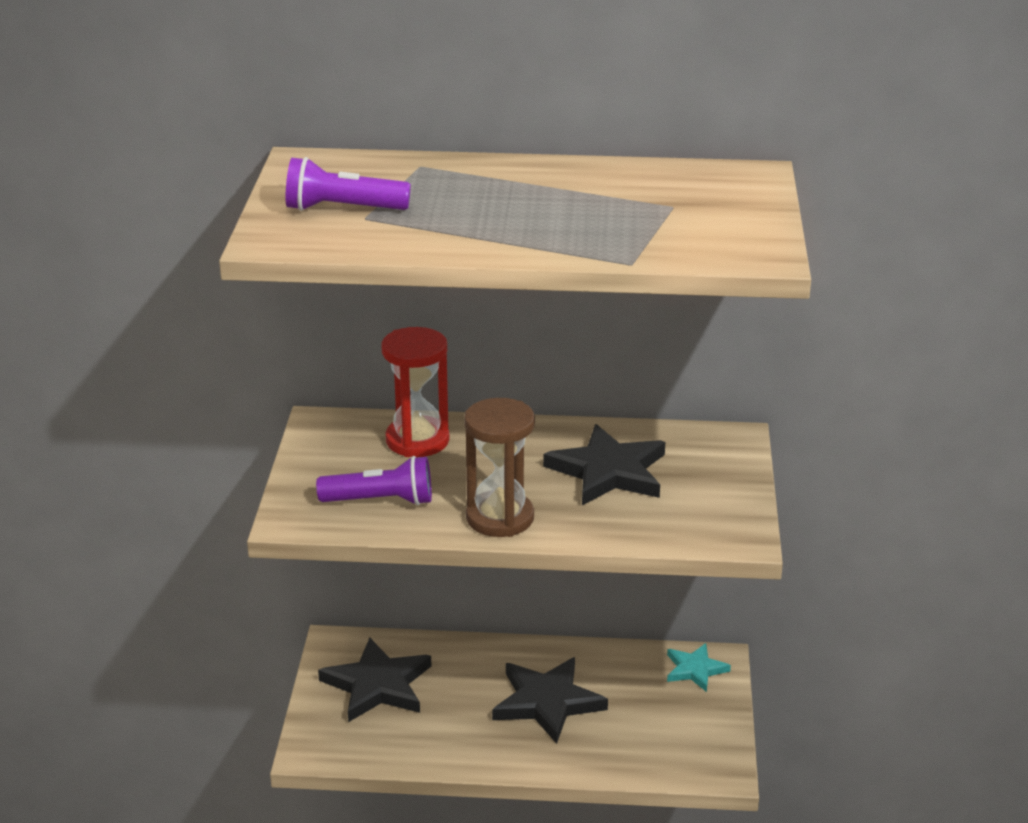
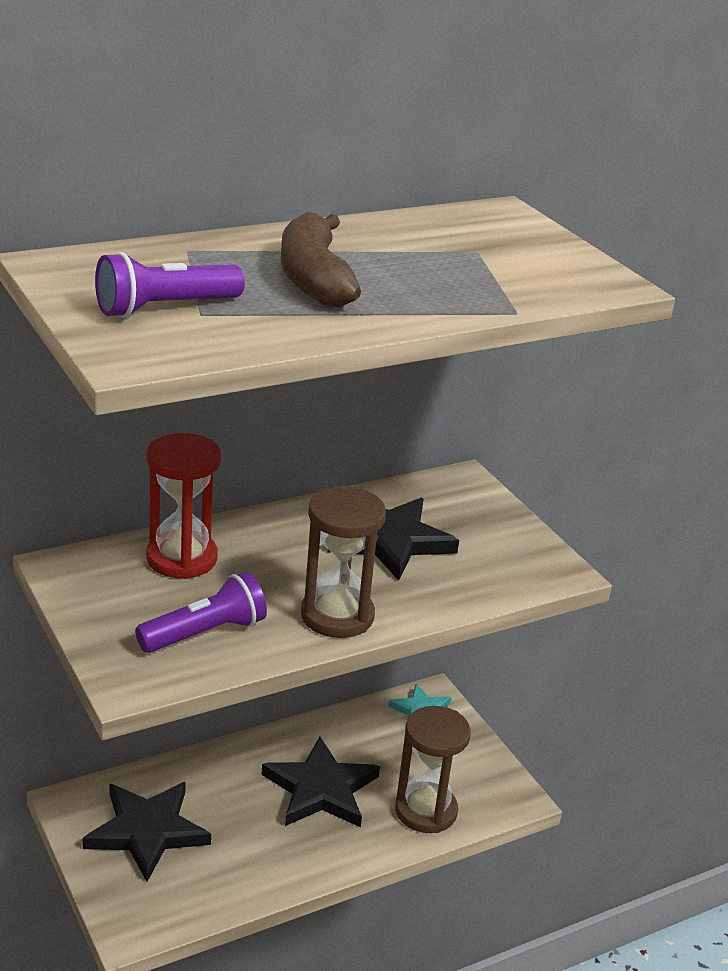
camera: 35 degrees left, 0 degrees up
(492, 206) = (314, 279): none -> brown banana
(626, 751) = (426, 810): none -> brown hourglass

